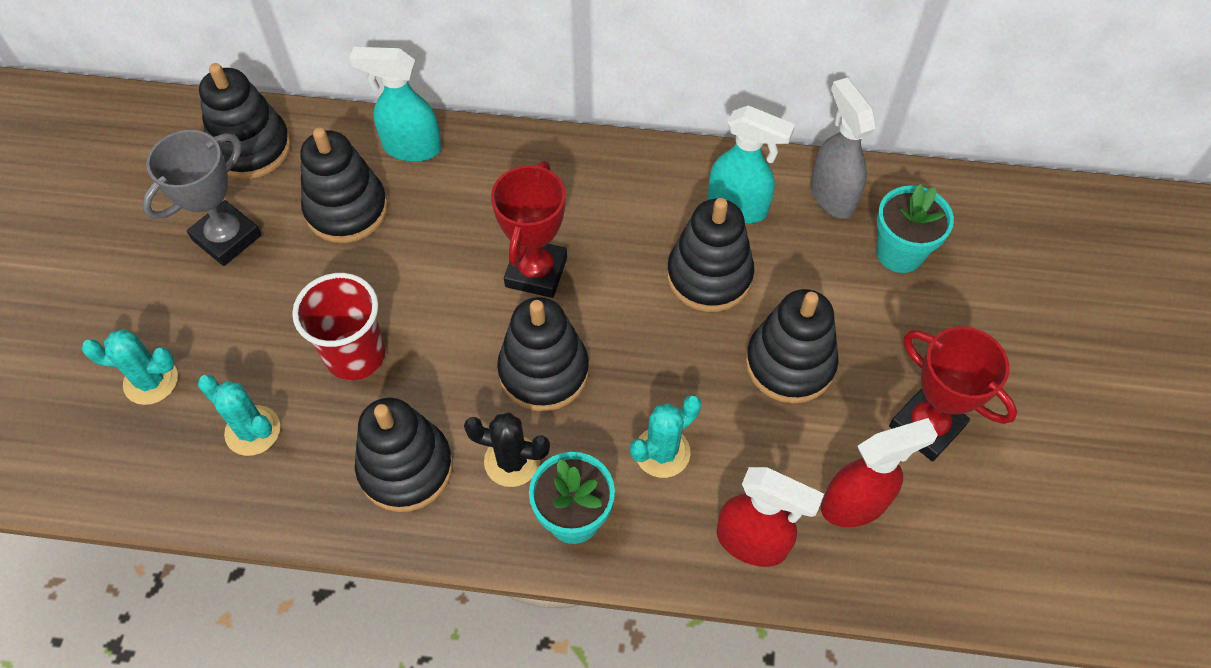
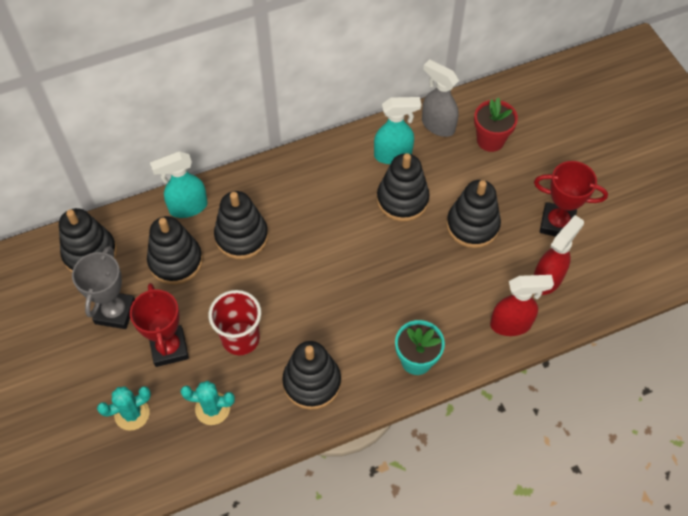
camera: 30 degrees left, 0 degrees up
(512, 461) = (365, 349): black cactus -> none
(536, 272) = (309, 243): red trophy -> red trophy (169, 348)
(544, 371) = (350, 294): black stacking toy -> black stacking toy (241, 236)
(662, 452) = (438, 303): turquoise cactus -> none
(899, 253) = (490, 140): turquoise flower pot -> red flower pot

